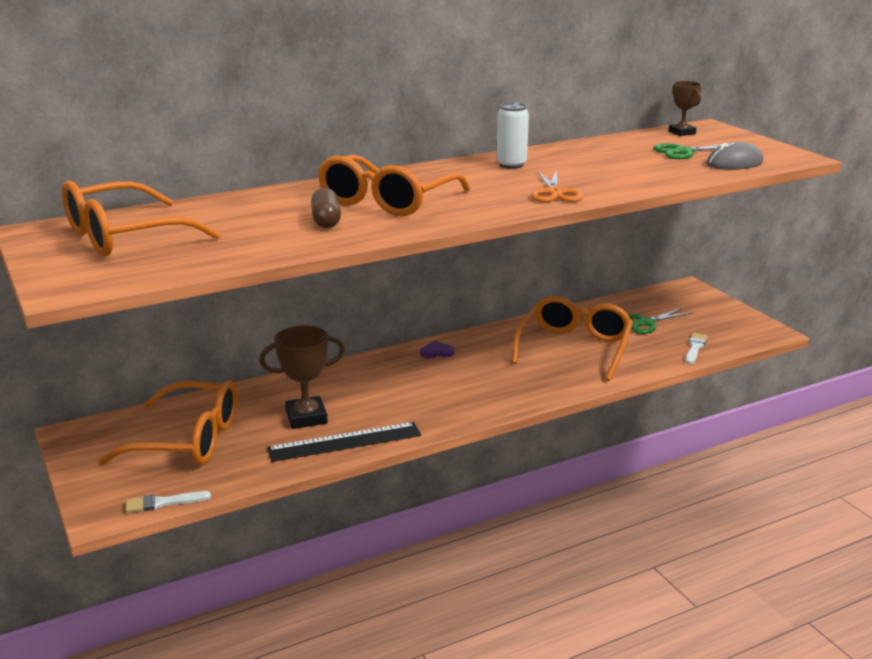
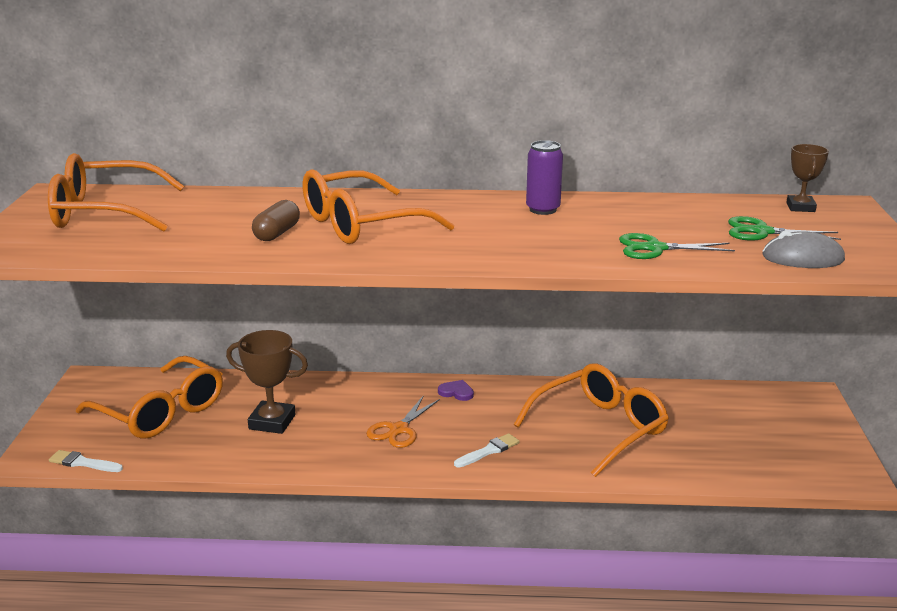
camera: 30 degrees right, 0 degrees up
(345, 442) = (277, 457): black ruler -> none
(511, 165) = (543, 209): white can -> purple can
(554, 193) = (534, 251): orange scissors -> orange scissors (399, 429)
(645, 323) = (712, 423): green scissors -> green scissors (655, 248)
(695, 348) = (738, 469): white brush -> white brush (489, 451)

